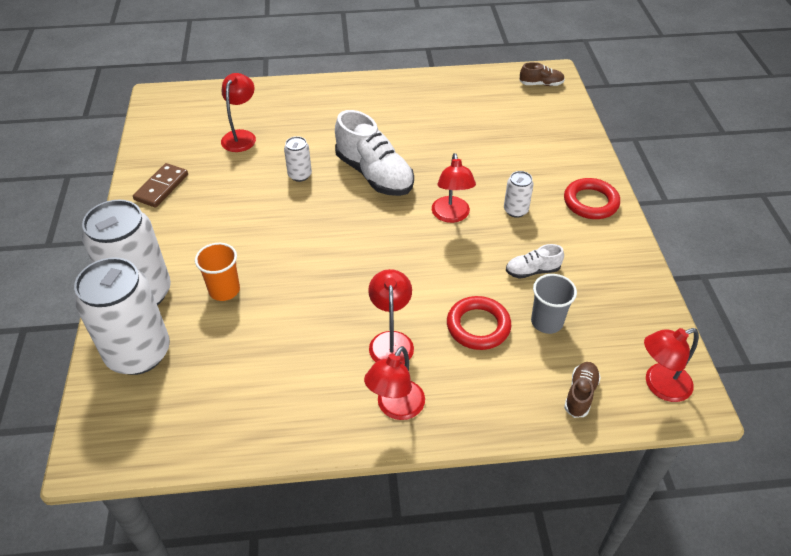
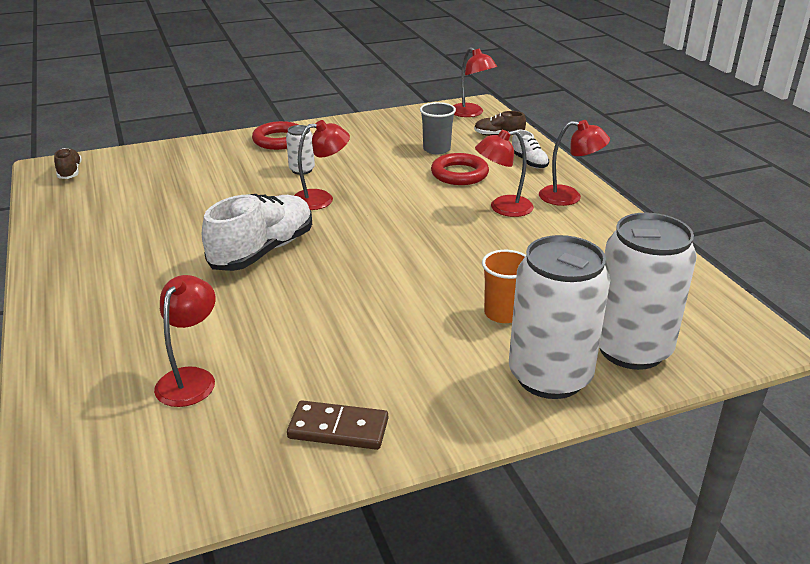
camera: 105 degrees left, 15 degrees down
(241, 136) = (191, 378): red lamp -> red lamp turned 105 degrees clockwise
(300, 175) = (276, 304): white can -> none
(532, 271) = (381, 158): white shoe -> white shoe (529, 162)

